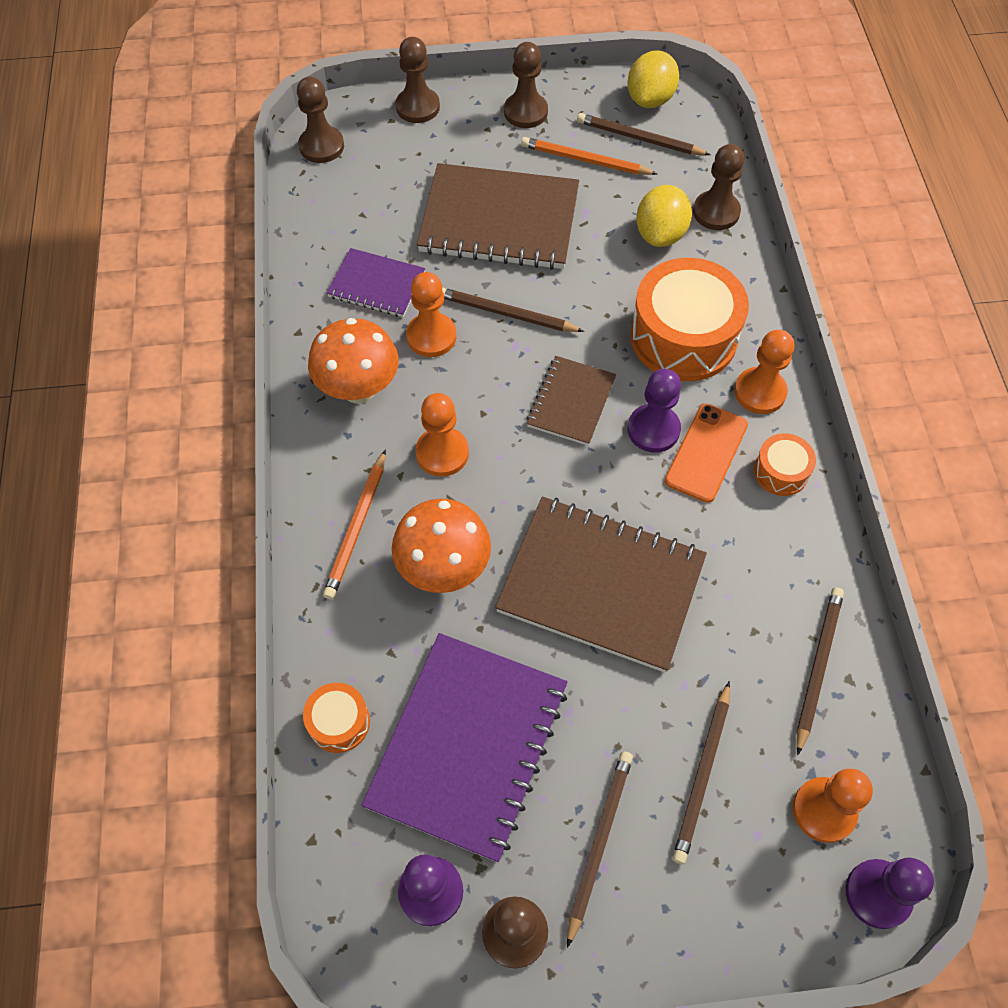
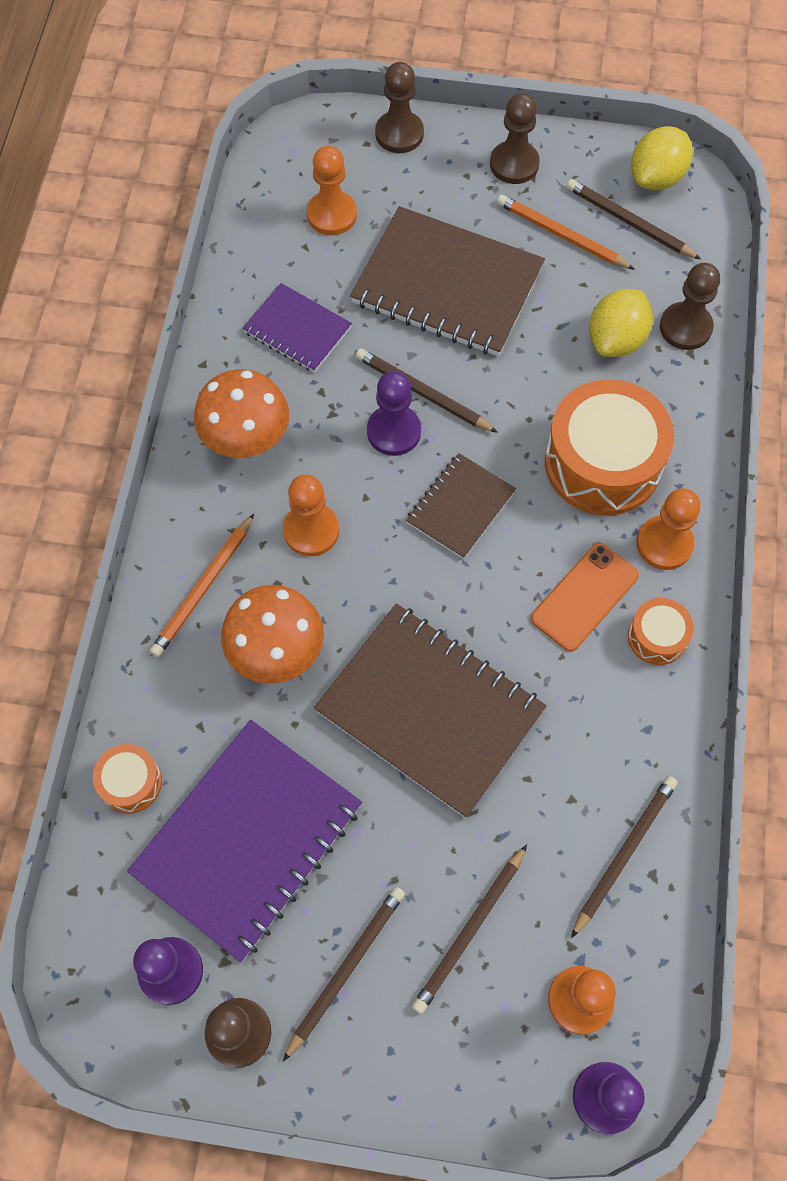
camera: 15 degrees right, 5 degrees up
(321, 146) = (284, 158): brown pawn -> none
(431, 336) = (337, 400): orange pawn -> orange pawn (332, 215)
(653, 430) = (537, 558): purple pawn -> purple pawn (394, 432)

